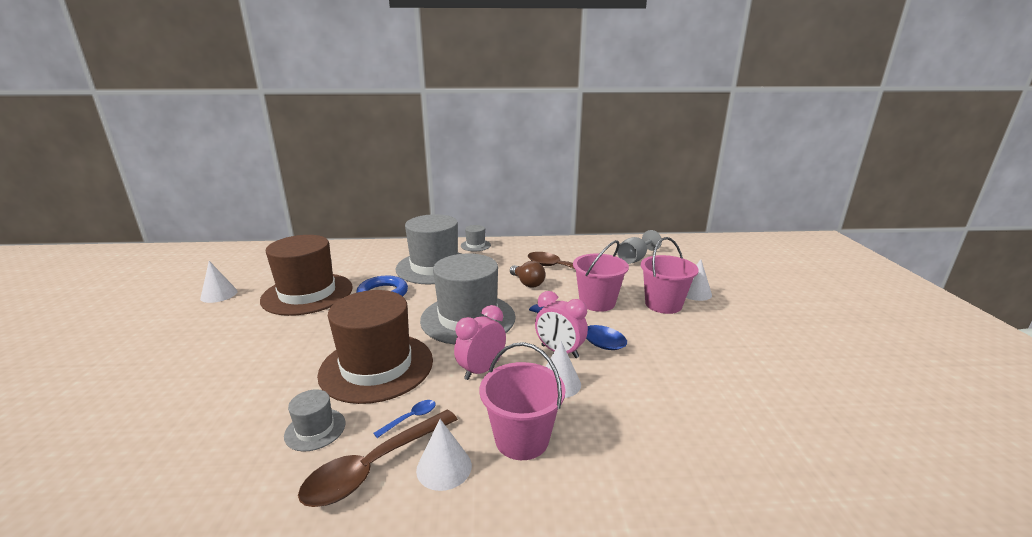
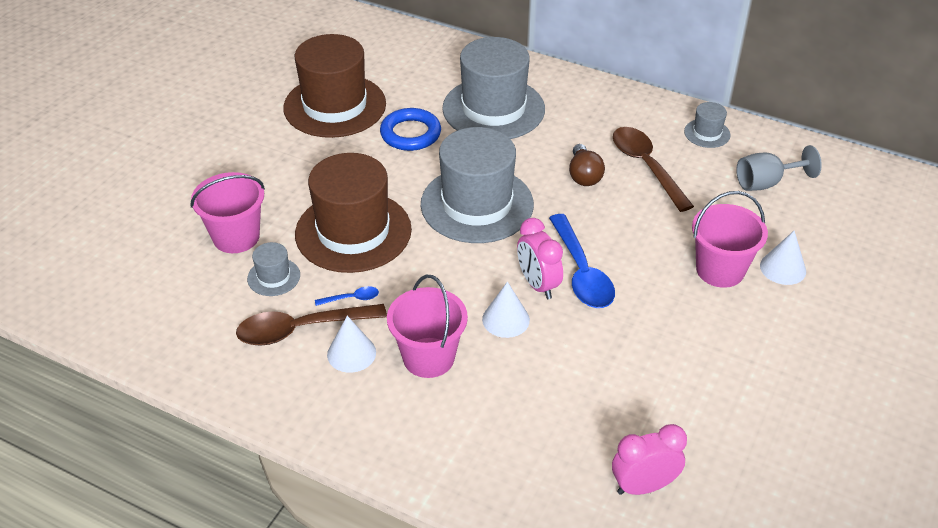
camera: 30 degrees right, 20 degrees up
(219, 294) = (250, 76): white cone -> none
(475, 245) = (571, 84): grey hat -> grey hat (707, 133)
(481, 370) = (444, 275): pink clock -> pink clock (643, 486)
(597, 302) = (641, 236): pink bucket -> pink bucket (236, 237)

